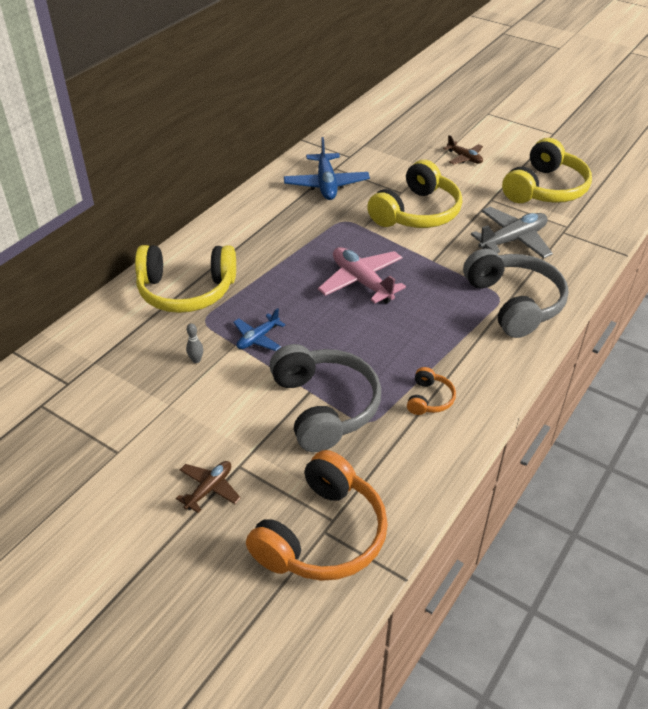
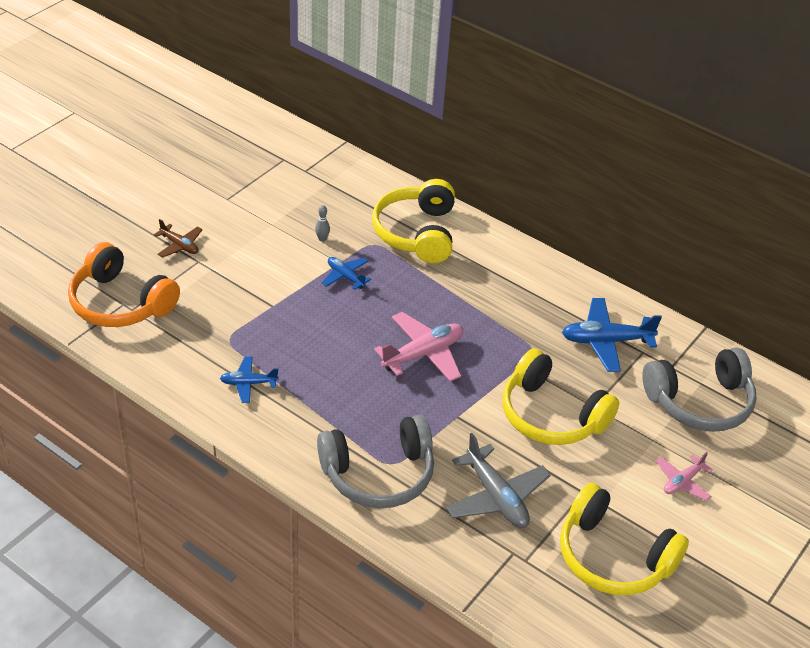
camera: 90 degrees right, 0 degrees up
(324, 407) = (252, 313): grey headphones -> grey headphones (700, 402)
(429, 399) = (248, 383): orange headphones -> blue plane
(464, 158) = (682, 482): brown plane -> pink plane

